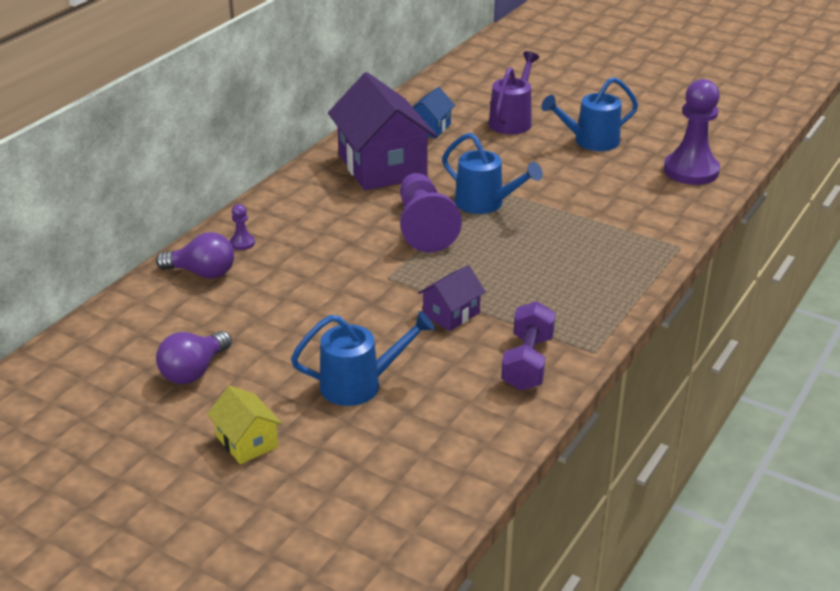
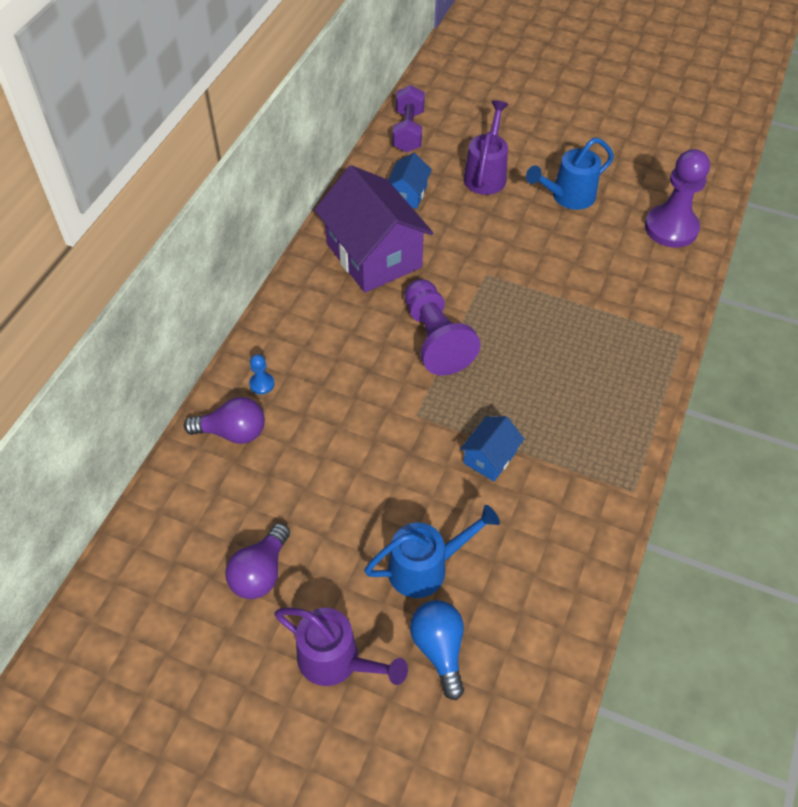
camera: 10 degrees left, 20 degrees up
(242, 243) = (262, 384): purple pawn -> blue pawn
(247, 442) = (337, 661): yellow house -> purple watering can
(353, 444) = (439, 649): none -> blue light bulb
(451, 314) = (489, 457): purple house -> blue house
(486, 204) = (487, 298): blue watering can -> none
(527, 363) = (576, 514): purple dumbbell -> purple dumbbell (408, 131)

